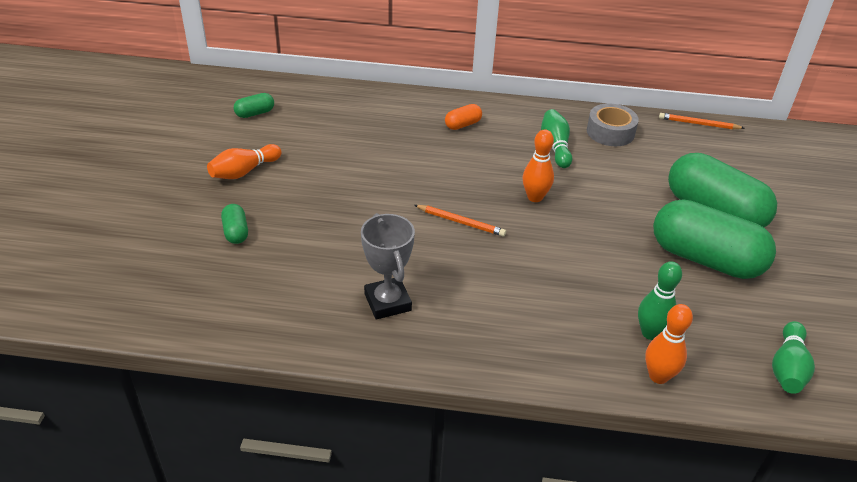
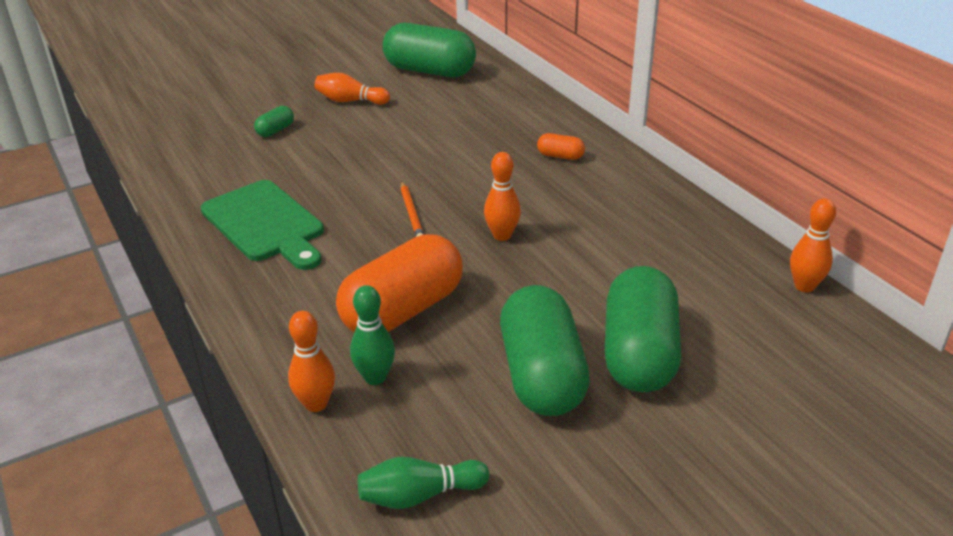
camera: 55 degrees right, 5 degrees down
(255, 113) = (430, 71): green capsule -> green capsule, size x2.35
(387, 302) = (265, 224): grey trophy -> green cutting board
(555, 147) = (603, 215): green bowling pin -> none
(582, 284) = (403, 310): none -> orange capsule
(610, 132) = (684, 236): grey tape -> none
(698, 124) = (804, 286): orange pencil -> orange bowling pin

